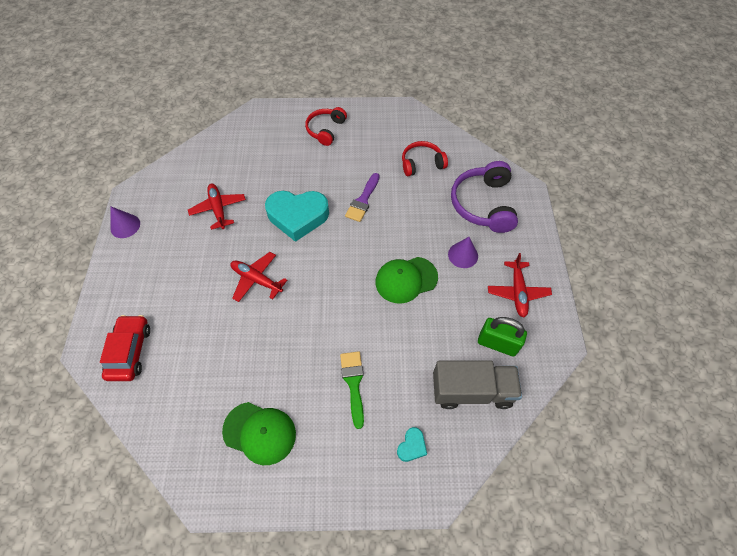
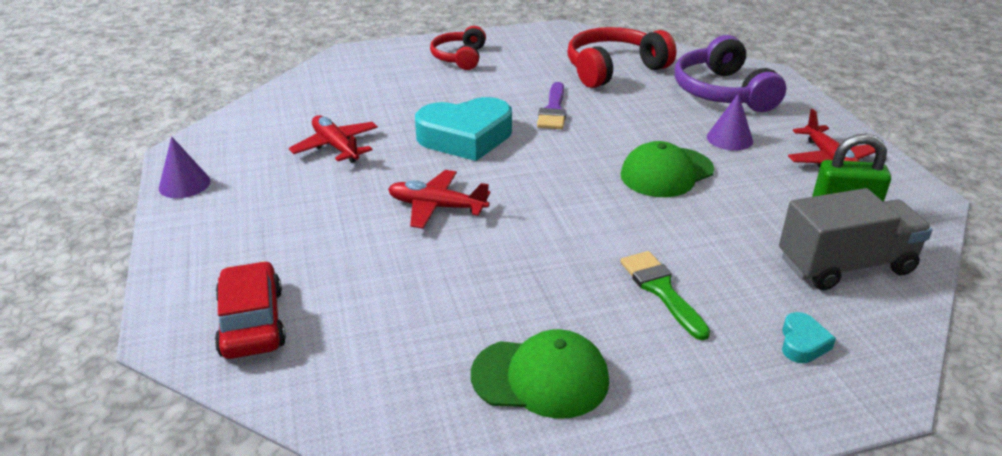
camera: 15 degrees left, 25 degrees down
(421, 163) = (614, 69): red headphones -> red headphones, size x1.58

